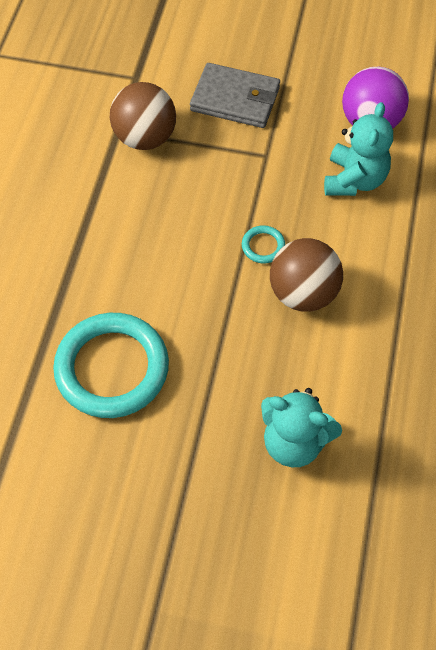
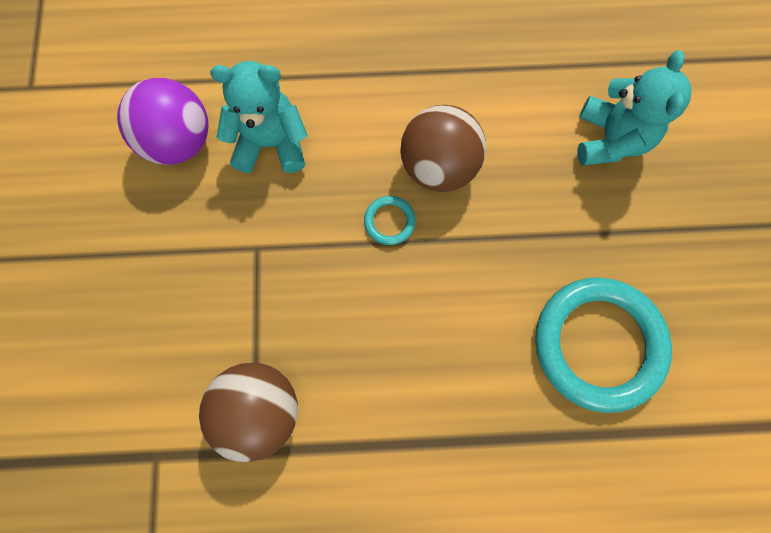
camera: 105 degrees left, 15 degrees up
(235, 99) = (171, 308): grey wallet -> none

